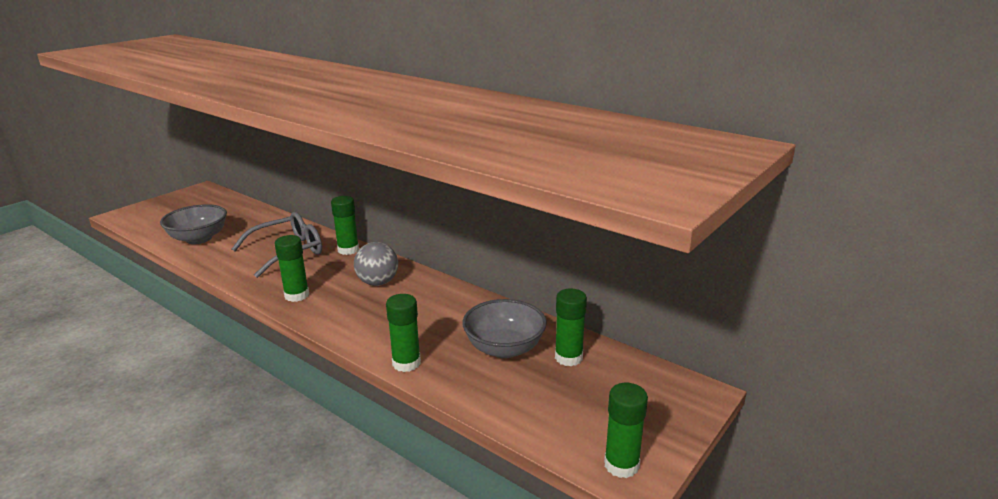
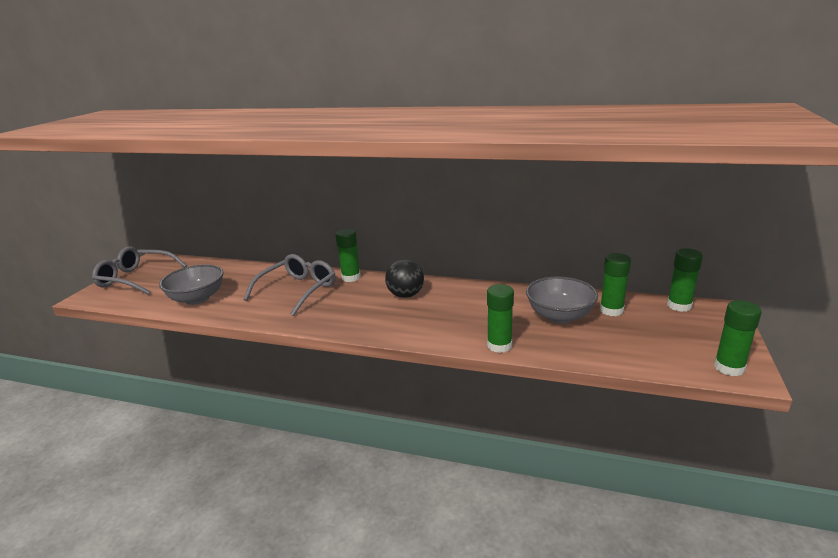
camera: 20 degrees left, 0 degrees up
(172, 206) = (136, 278): none -> grey glasses
(297, 295) = (346, 320): green glue stick -> green glue stick (679, 306)
(378, 282) = (405, 295): grey ball -> black ball

